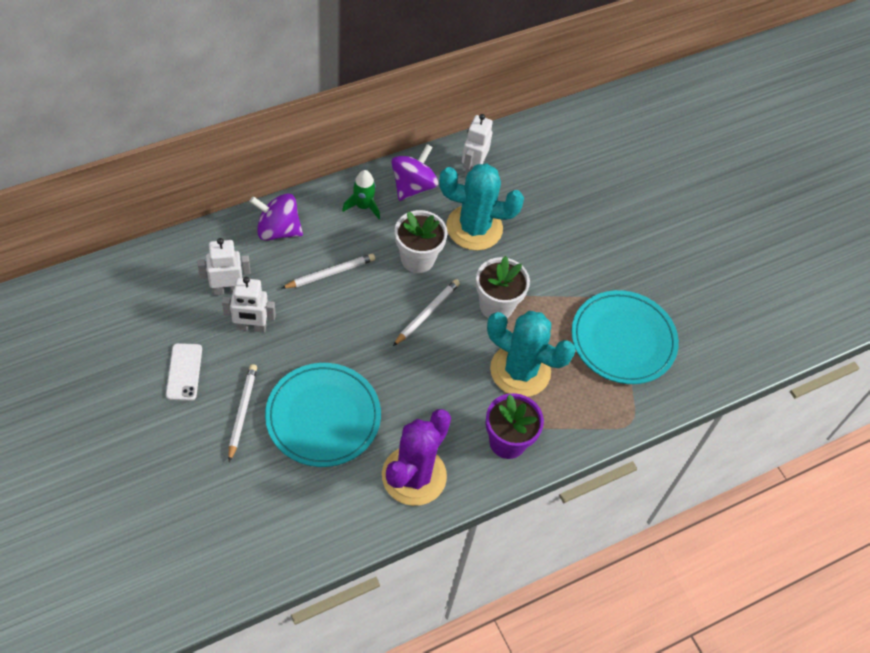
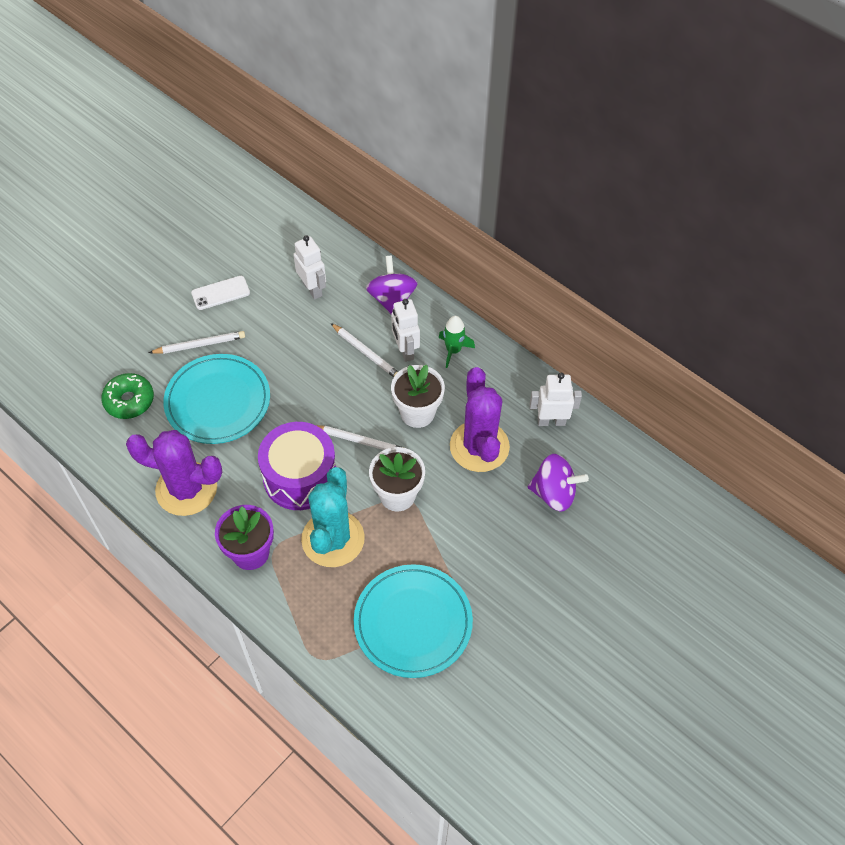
camera: 75 degrees right, 0 degrees up
(251, 327) = (283, 319): white robot -> white robot (405, 350)
(280, 499) = (129, 400): none -> green donut
(413, 186) = (499, 380): purple spinning top -> purple spinning top (554, 493)
(444, 374) = (300, 477): none -> purple drum
(474, 228) = (479, 446): turquoise cactus -> purple cactus

